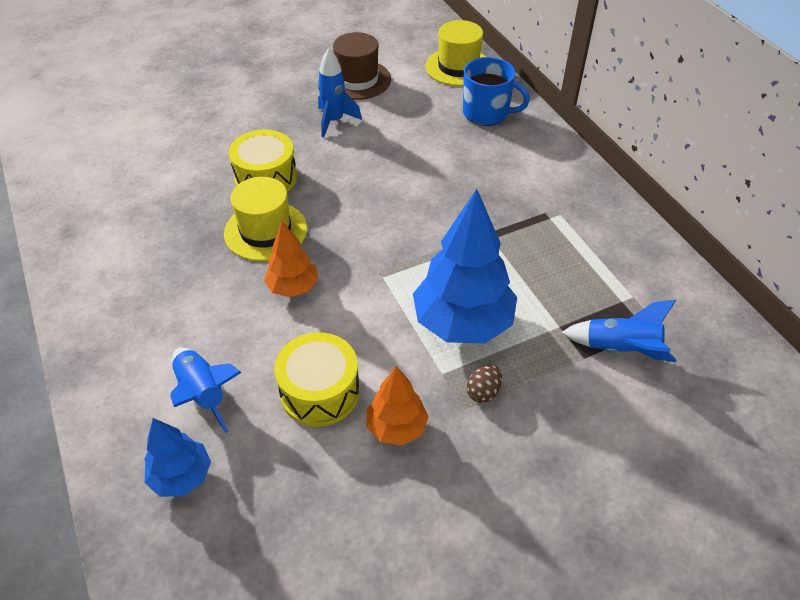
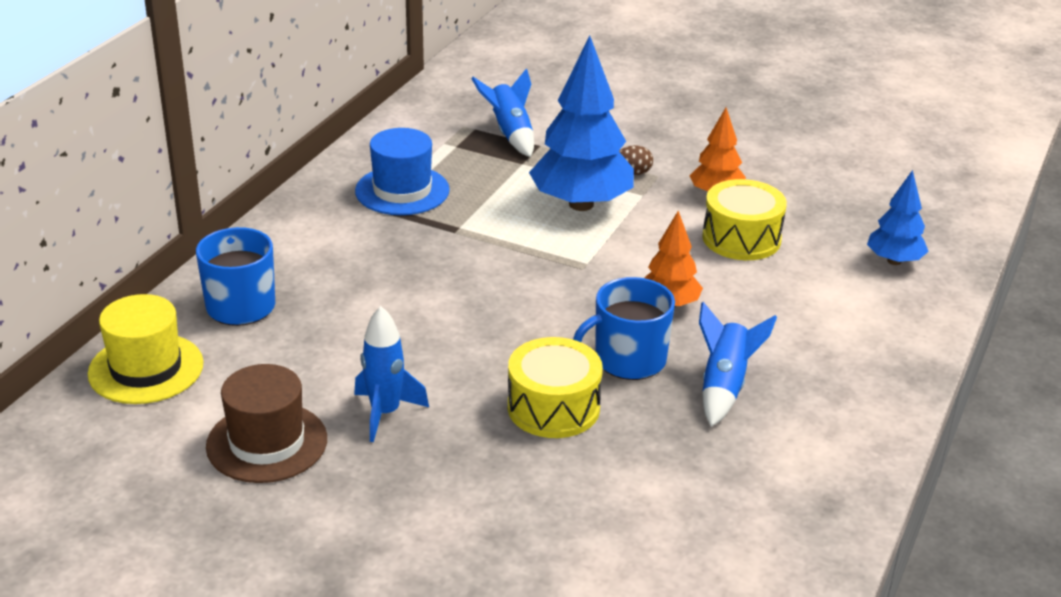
camera: 130 degrees left, 15 degrees down
(203, 393) = (830, 290): blue rocket -> blue rocket (724, 386)
(265, 231) = (628, 360): yellow hat -> blue mug
(569, 235) = (402, 190): none -> blue hat

